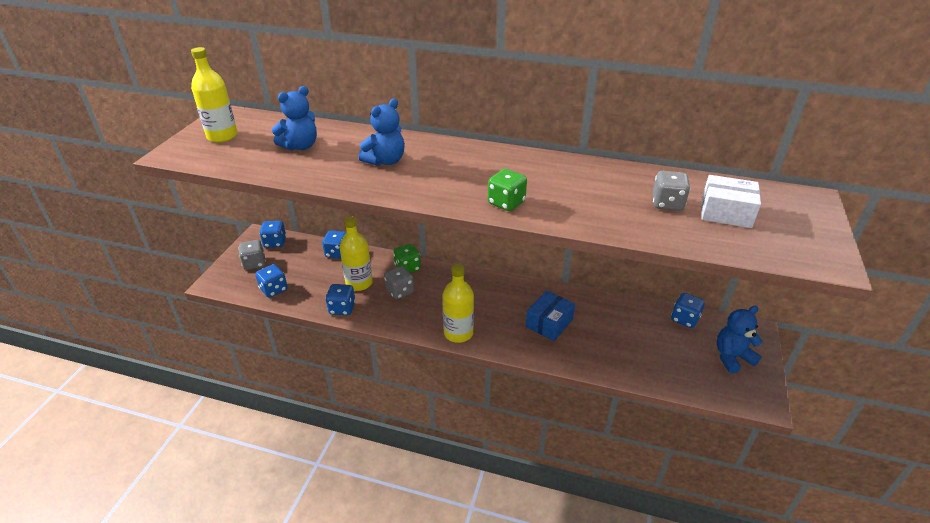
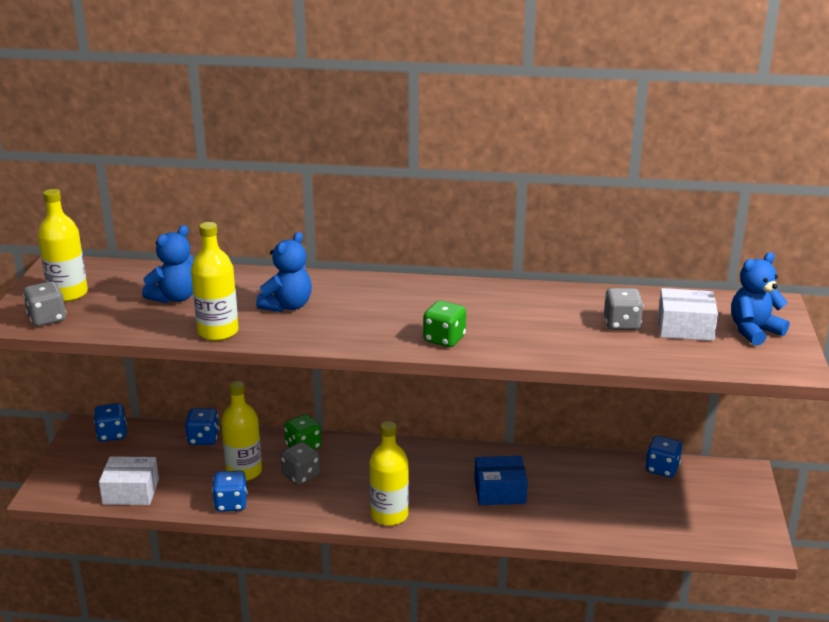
camera: 10 degrees left, 10 degrees down
(254, 263) = (92, 463): grey dice -> grey dice (47, 319)
(274, 289) = (131, 492): blue dice -> white box
(321, 178) = (218, 332): none -> yellow bottle
(549, 323) = (500, 491): blue box -> blue box turned 60 degrees clockwise
(732, 357) = (722, 504): blue teddy bear -> blue teddy bear (754, 331)

